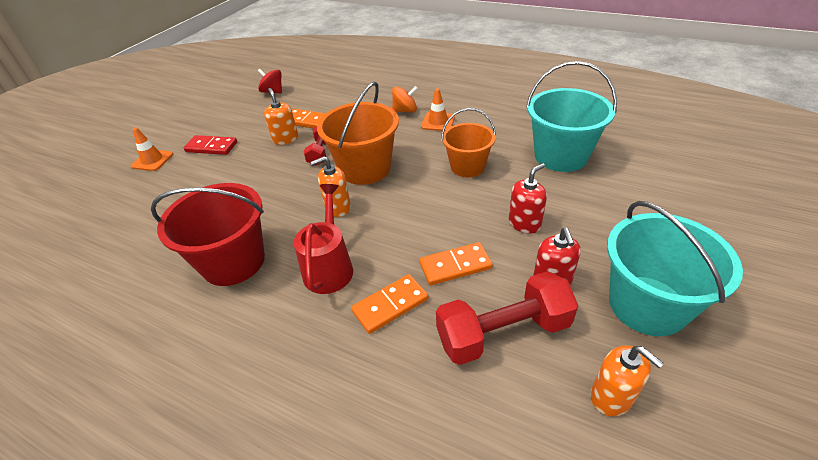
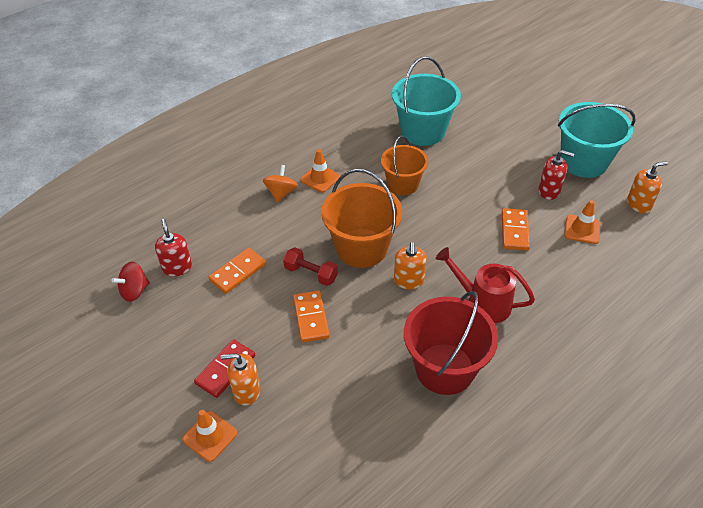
camera: 70 degrees left, 5 degrees up
(285, 139) = (261, 297): orange soap dispenser -> orange soap dispenser (246, 391)
(390, 305) = (538, 277): orange domino -> orange domino (311, 318)
(503, 332) = (582, 229): red dumbbell -> orange traffic cone
(524, 223) = (489, 181): red soap dispenser -> red soap dispenser (177, 267)

